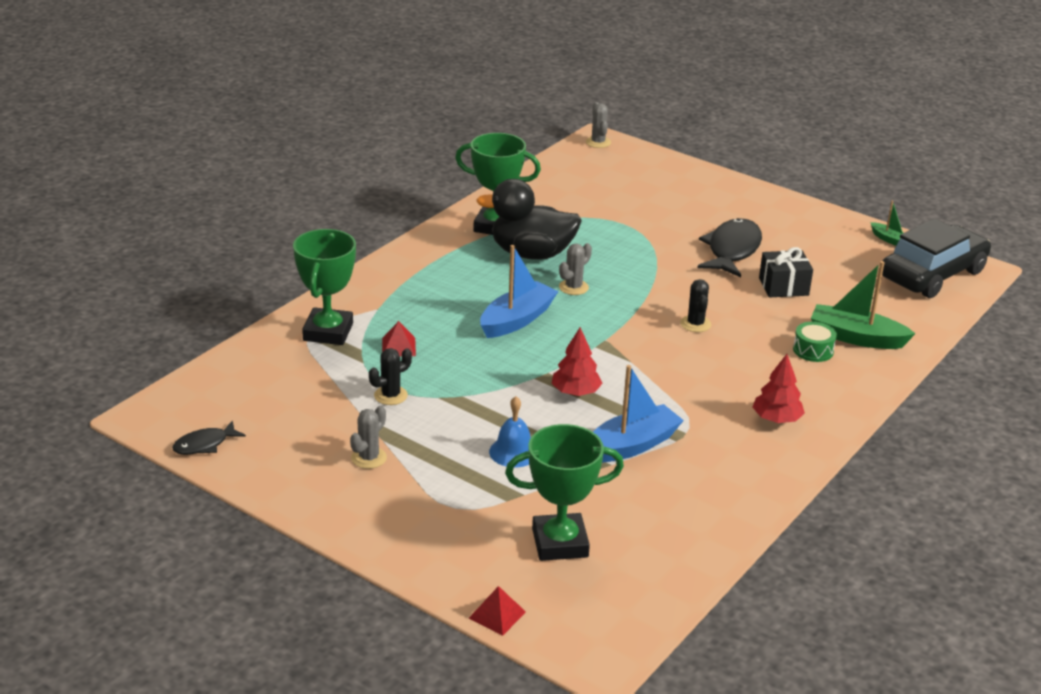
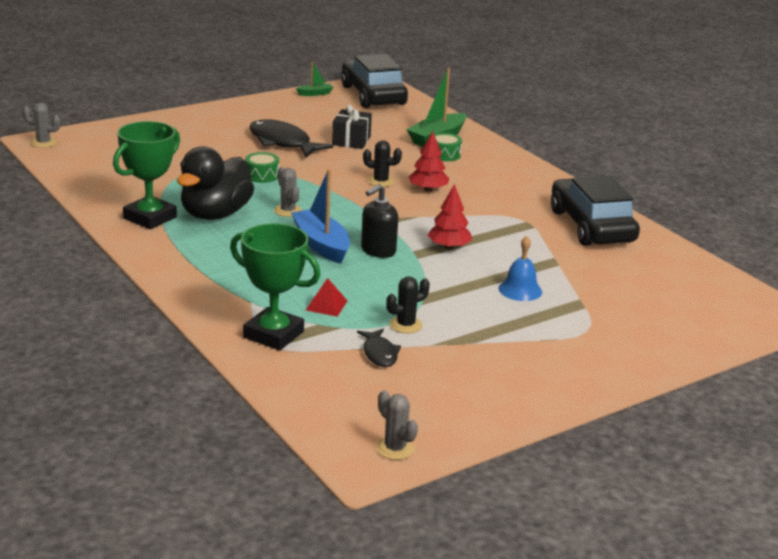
camera: 70 degrees left, 5 degrees down
(204, 445) = (434, 437): black fish -> black fish (379, 353)
(369, 458) = (499, 354): grey cactus -> grey cactus (395, 448)
(390, 395) = (405, 325): black cactus -> black cactus turned 75 degrees clockwise
(497, 615) = (728, 342): red pyramid -> none
(531, 353) = (378, 251): none -> black soap dispenser
(560, 543) = (647, 299): green trophy -> none
(631, 445) = (533, 244): blue boat -> none
(640, 257) = (262, 175): none -> green drum
(716, 481) = (591, 226): none -> black car
(776, 419) = (525, 188): red tree -> red tree (428, 189)

